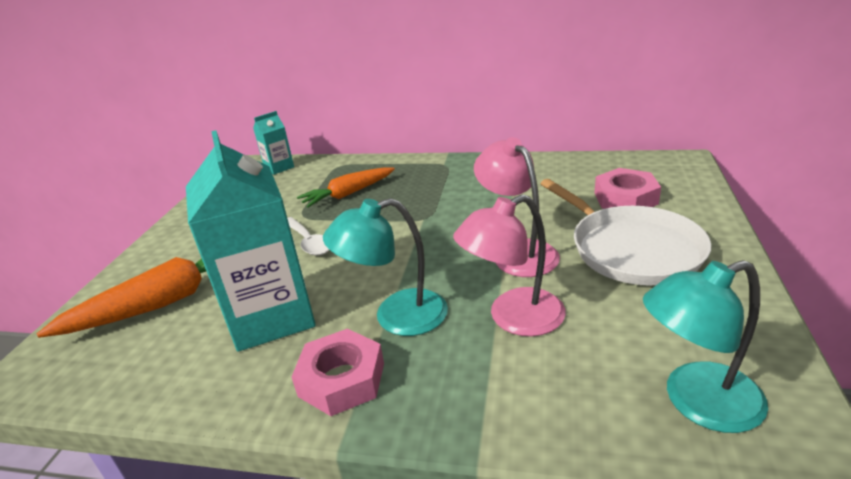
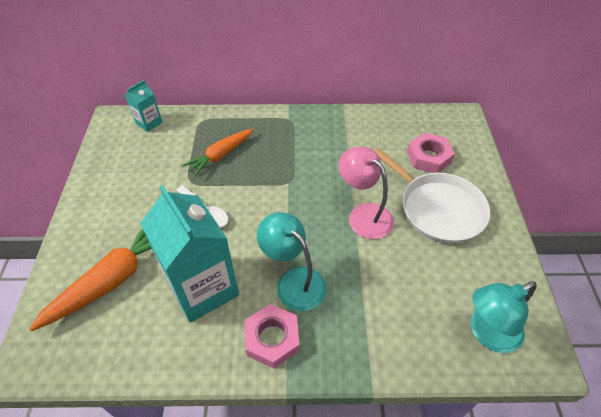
camera: 15 degrees left, 20 degrees up
(396, 316) = (293, 281): turquoise lamp -> turquoise lamp turned 75 degrees clockwise
(513, 318) = (372, 276): pink lamp -> none

